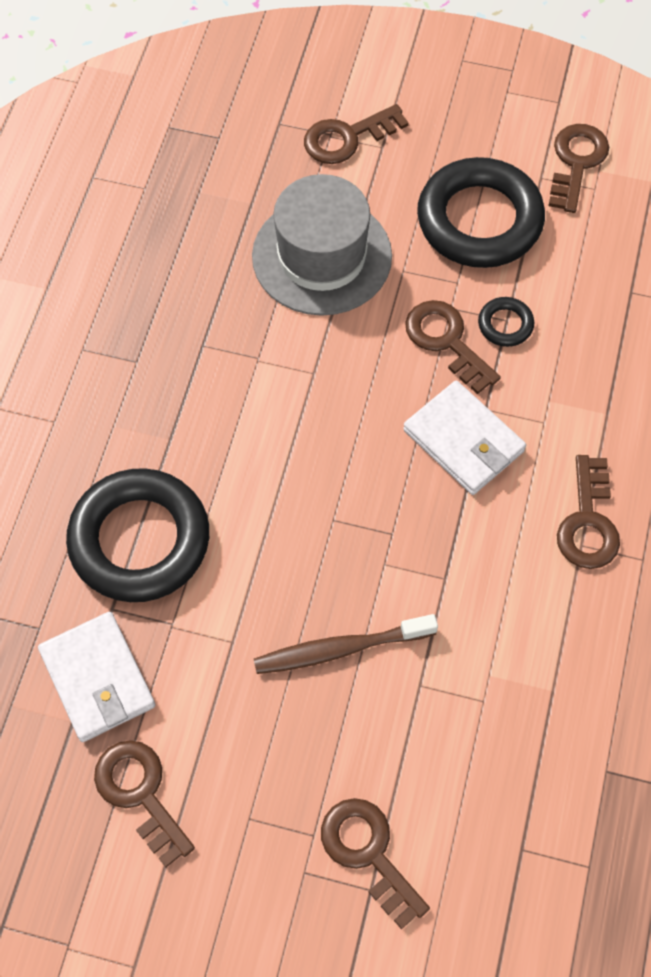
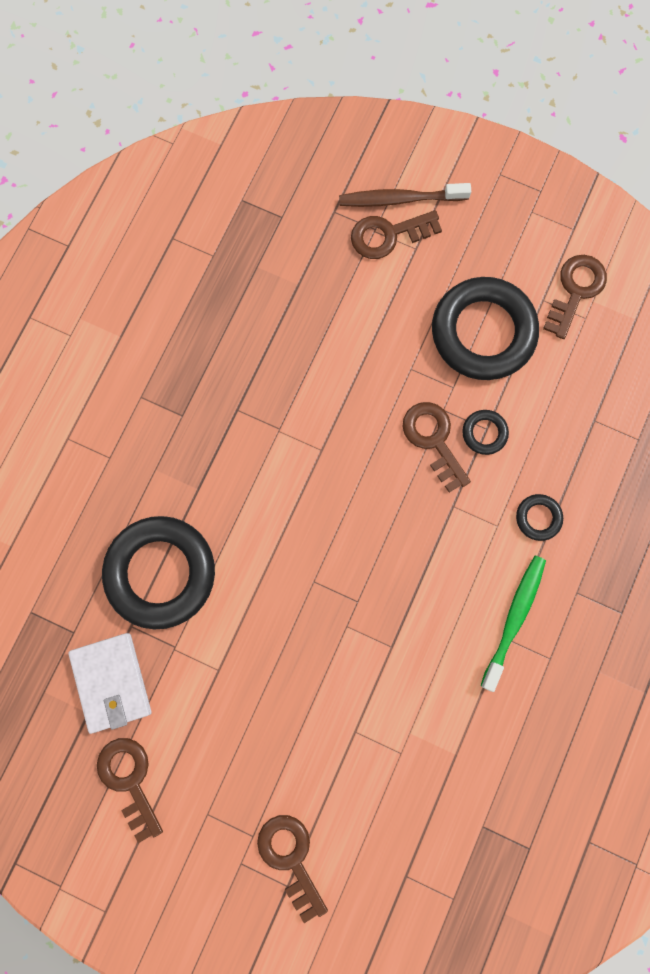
camera: 10 degrees right, 15 degrees up
(322, 256) = (347, 344): grey hat -> none
(340, 649) = (299, 691): brown toothbrush -> brown toothbrush (400, 199)
(463, 441) = (429, 531): white wallet -> none
(588, 522) = (514, 619): brown key -> green toothbrush
(590, 405) = (538, 518): none -> black ring

